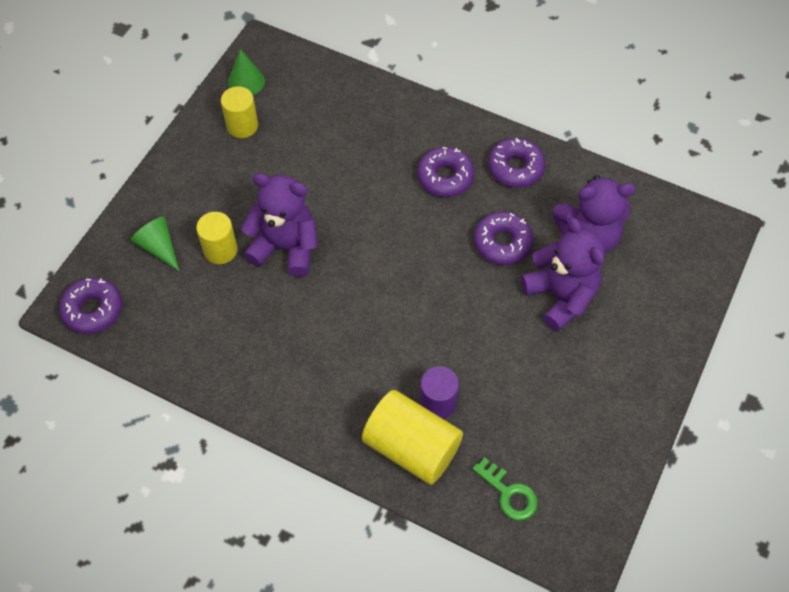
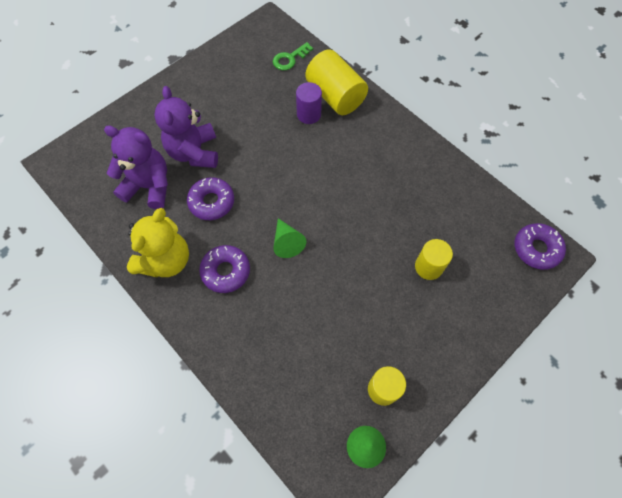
camera: 160 degrees left, 5 degrees up
(158, 247) = (479, 286): green cone -> green cone (287, 242)
(285, 247) = (376, 252): purple teddy bear -> none
(509, 493) = (290, 59): green key -> green key turned 105 degrees counterclockwise
(515, 168) = (166, 260): purple donut -> yellow teddy bear

